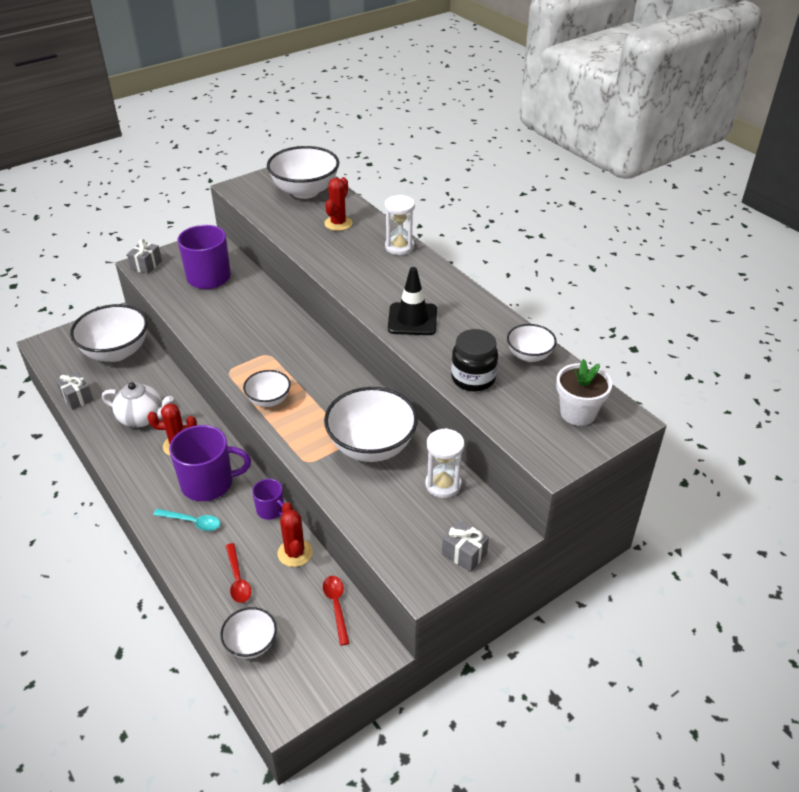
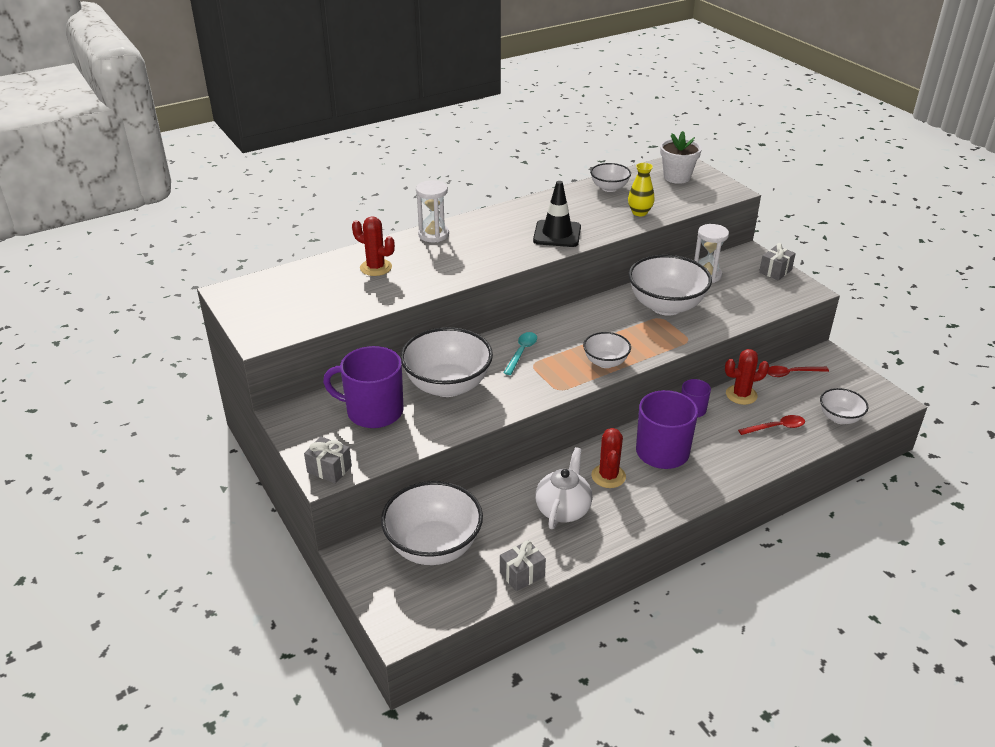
camera: 85 degrees left, 5 degrees down
(192, 522) = (714, 459): turquoise spoon -> turquoise spoon (521, 352)
(305, 191) = (293, 288): white bowl -> white bowl (447, 385)
(473, 378) = (639, 212): black jar -> yellow vase

